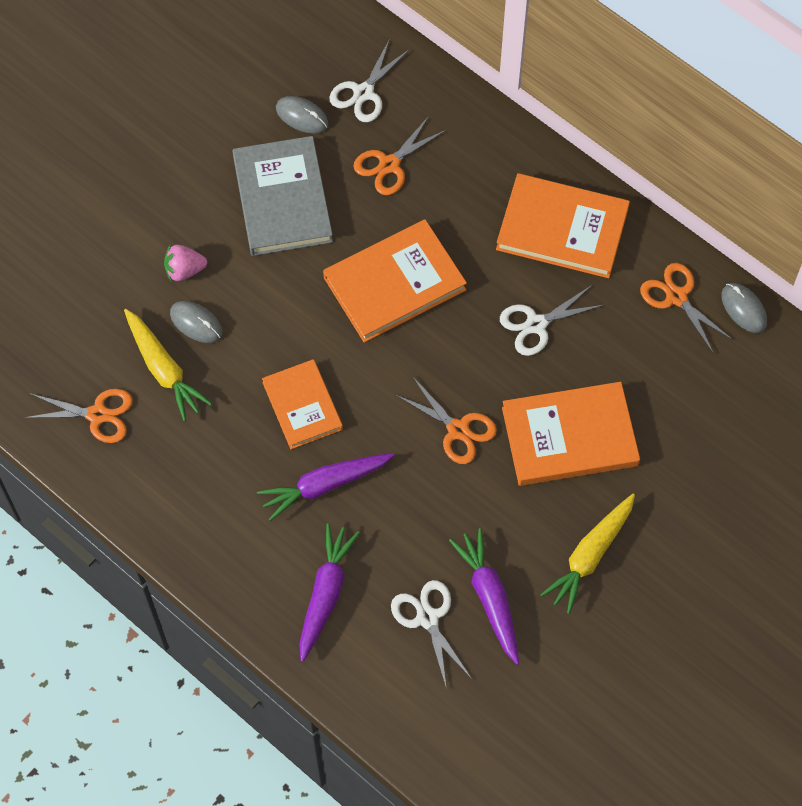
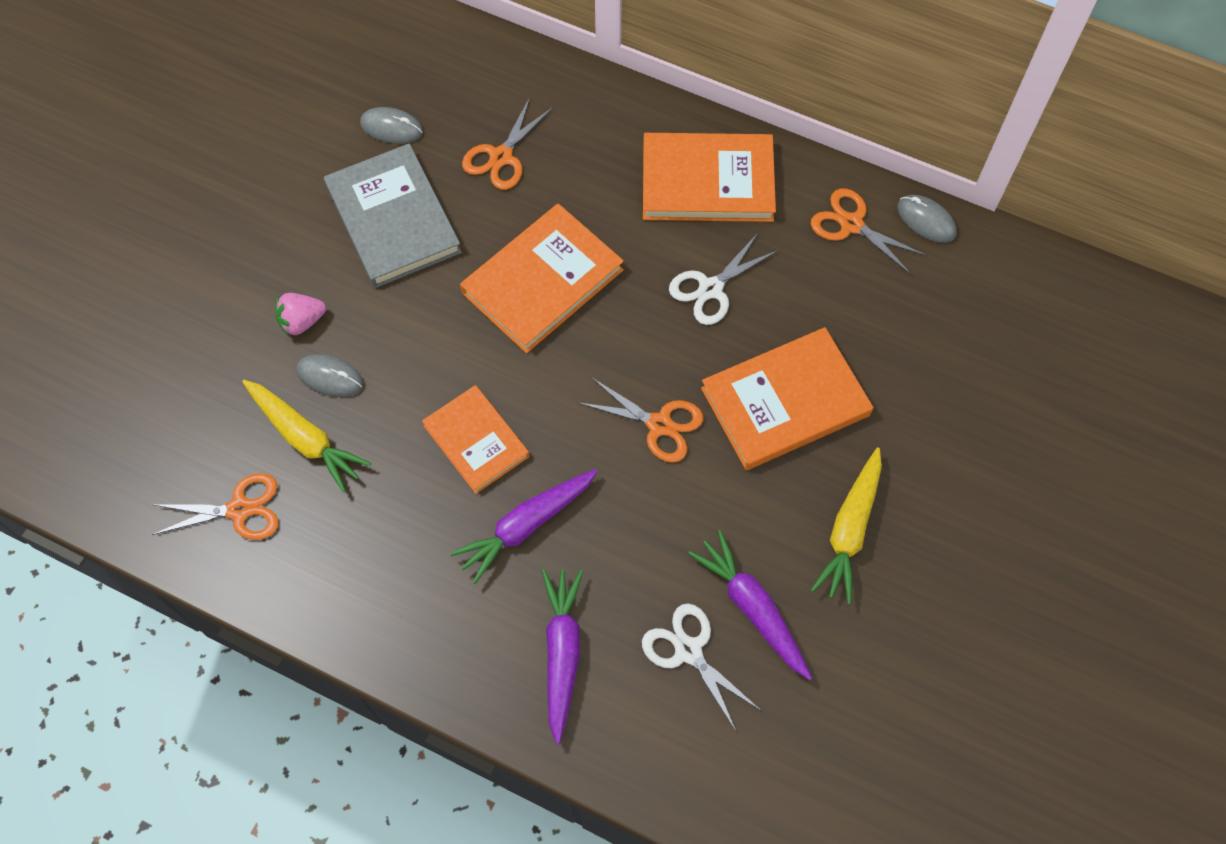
camera: 15 degrees left, 0 degrees up
(363, 93) = (452, 89): white scissors -> none

